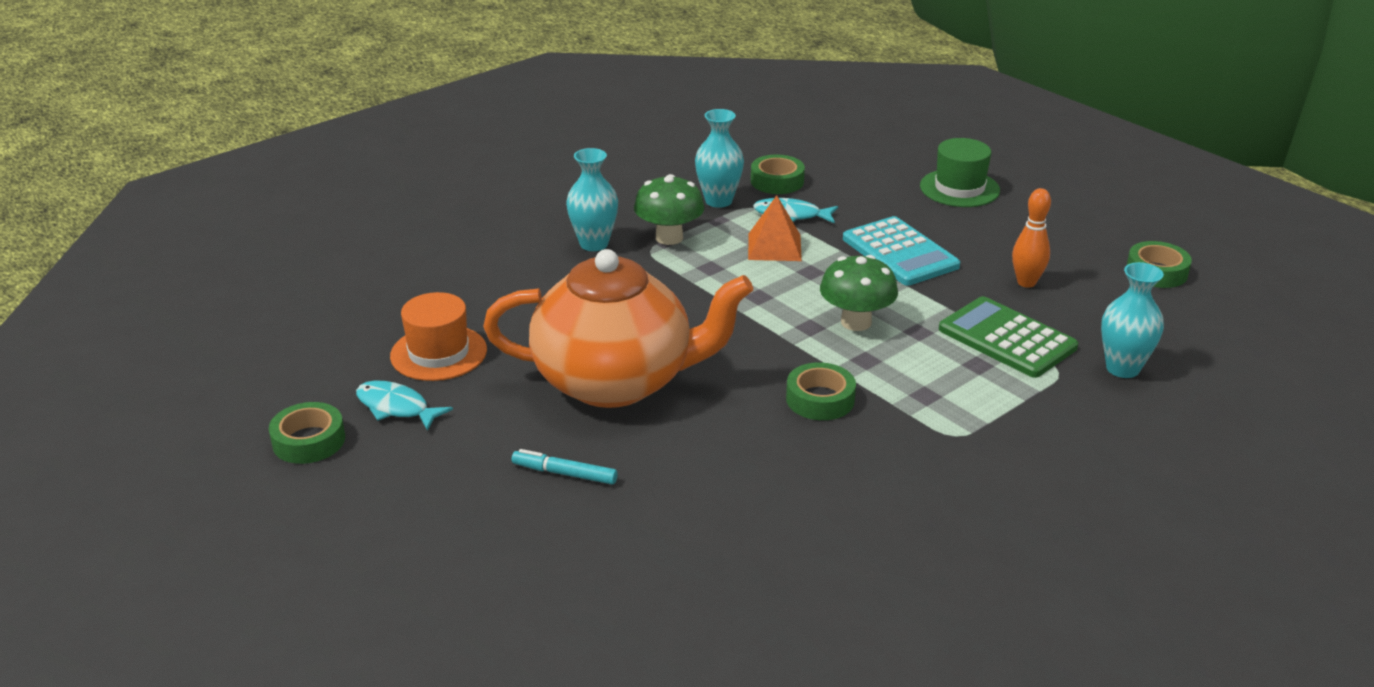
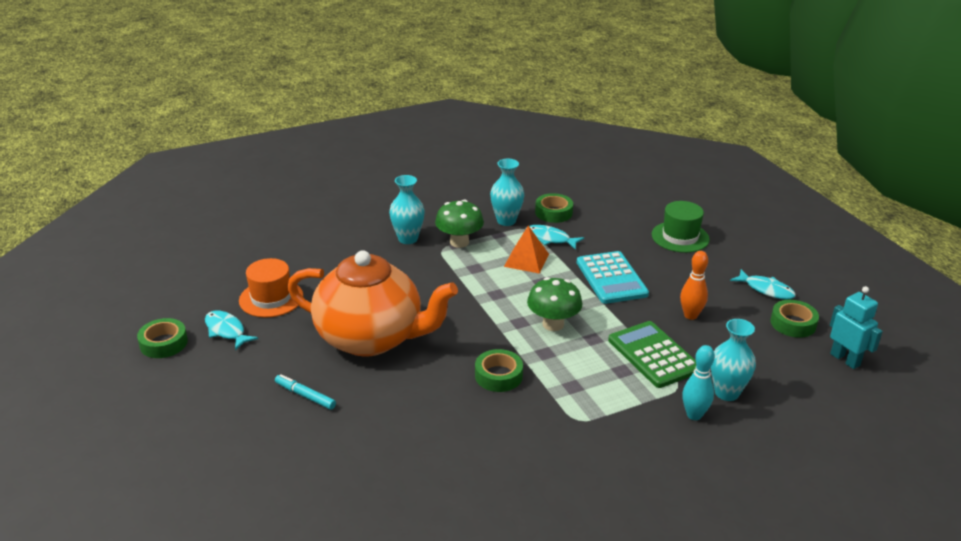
camera: 15 degrees right, 0 degrees up
(1098, 402) = (694, 415): none -> turquoise bowling pin
(1102, 236) = (766, 290): none -> turquoise fish
(1241, 304) = (845, 359): none -> turquoise robot

